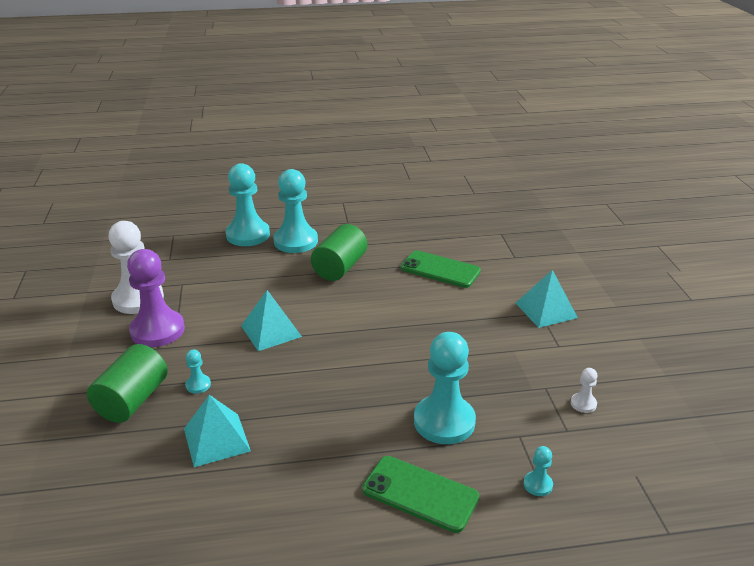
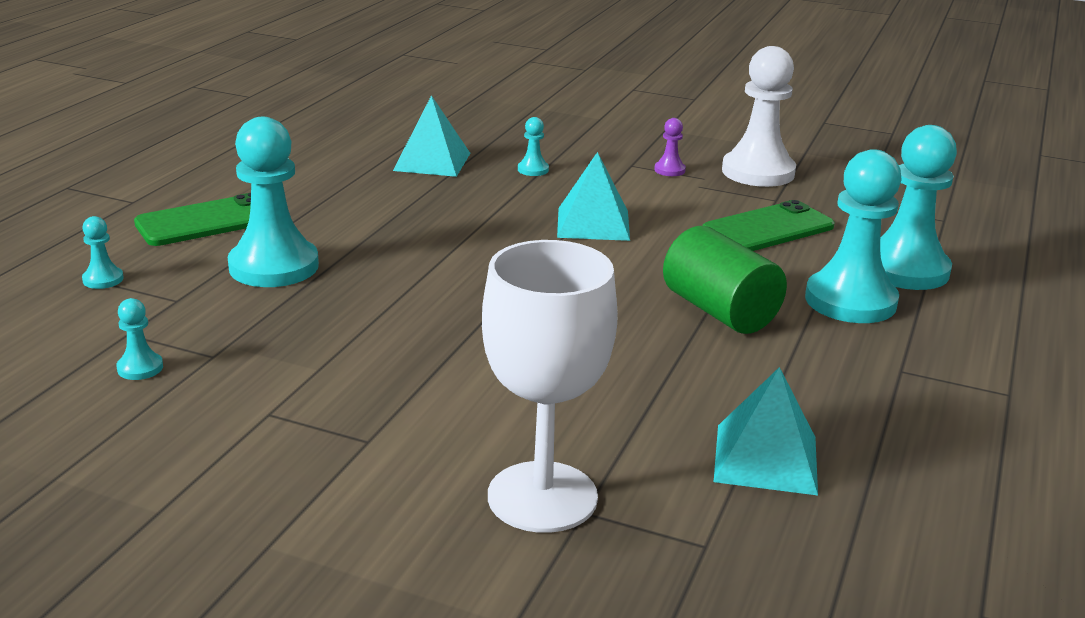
camera: 120 degrees right, 5 degrees down
(132, 400) = (547, 142): green cylinder -> none
(157, 330) = (669, 170): purple pawn -> purple pawn, size x0.43
(440, 270) = (621, 399): green phone -> green phone (768, 228)
(518, 266) = (542, 497): none -> white goblet
(546, 310) = (367, 451): turquoise pyramid -> turquoise pyramid (766, 459)
(583, 404) = (140, 368): white pawn -> turquoise pawn

